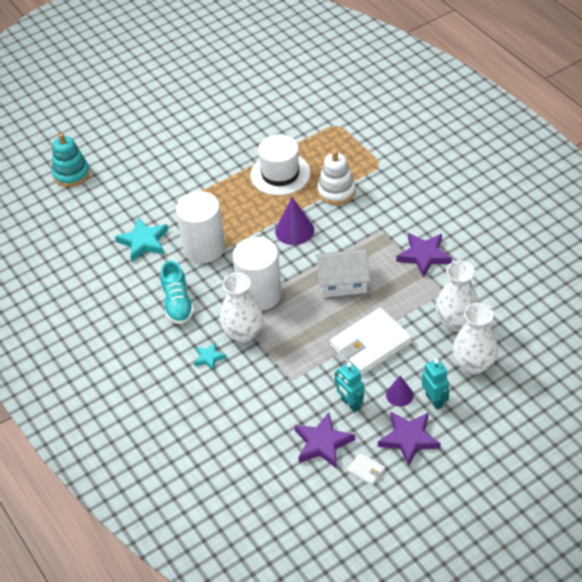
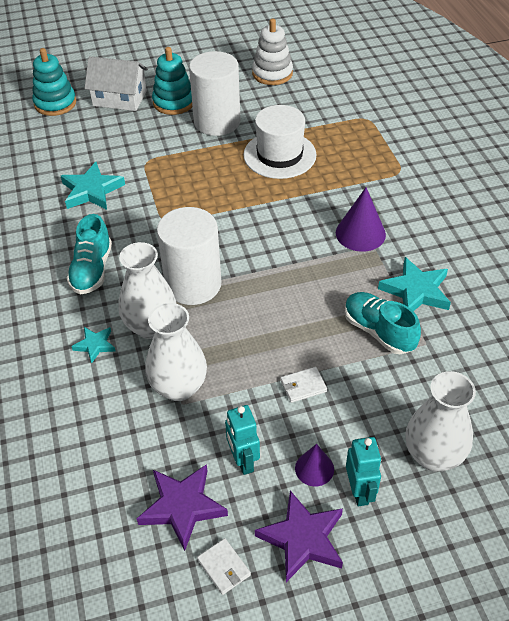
camera: 15 degrees right, 0 degrees up
(172, 149) = (174, 102): none -> turquoise stacking toy
(204, 248) = (155, 214): white cylinder -> white cylinder (217, 122)
(294, 230) = (268, 220): purple cone -> purple cone (360, 233)
(336, 191) = (336, 189): white stacking toy -> white stacking toy (272, 73)
(342, 282) = (300, 297): white house -> white house (119, 98)
(370, 344) = (303, 386): white wallet -> white wallet, size x0.43
(408, 292) = (378, 331): none -> turquoise shoe
(424, 256) = (416, 291): purple star -> turquoise star
(456, 322) = (429, 389): white vase -> white vase (179, 387)

